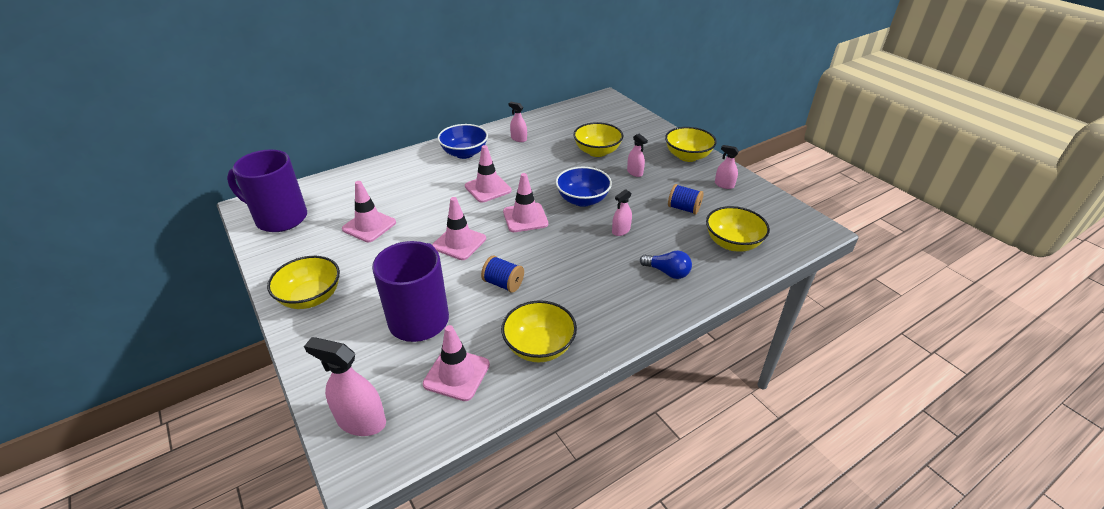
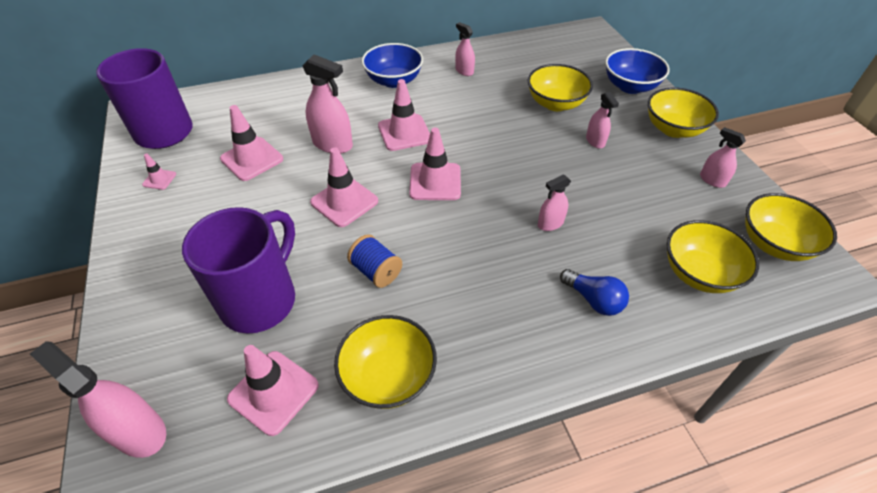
camera: 15 degrees right, 10 degrees up
(295, 253) = (159, 179): none -> pink traffic cone
(311, 297) = (153, 242): yellow bowl -> yellow bowl (774, 244)
(433, 205) = (332, 144): none -> pink spray bottle
(582, 200) = (515, 169): blue bowl -> blue bowl (630, 86)
(683, 208) = (645, 206): blue spool -> none

